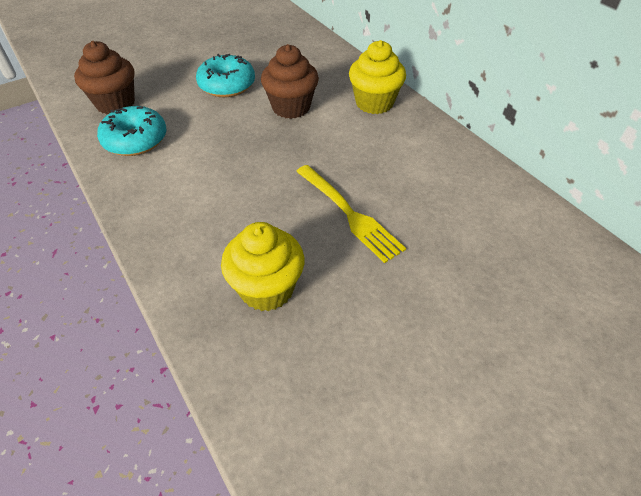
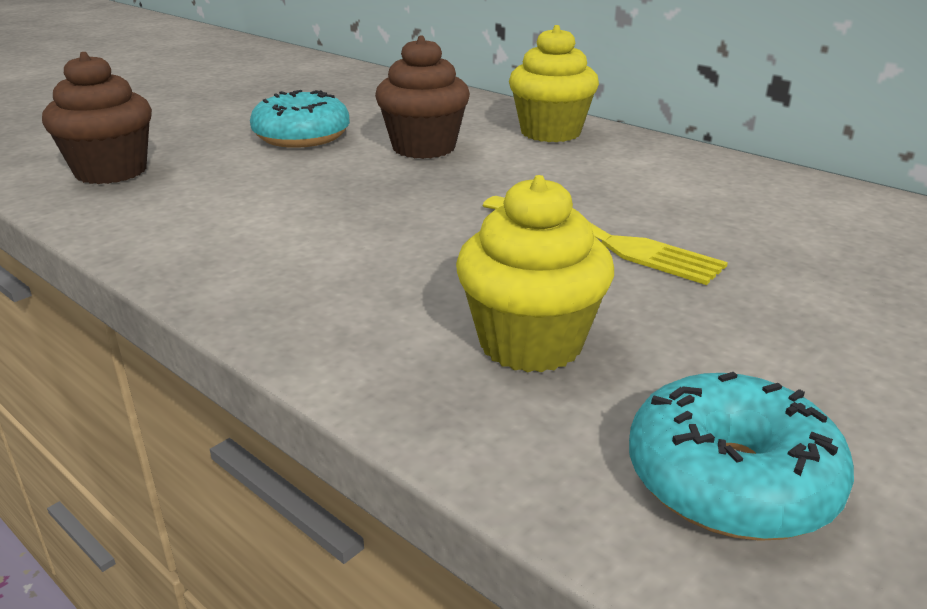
camera: 15 degrees left, 20 degrees down
(135, 140) = (171, 206): turquoise donut -> turquoise donut (730, 480)

